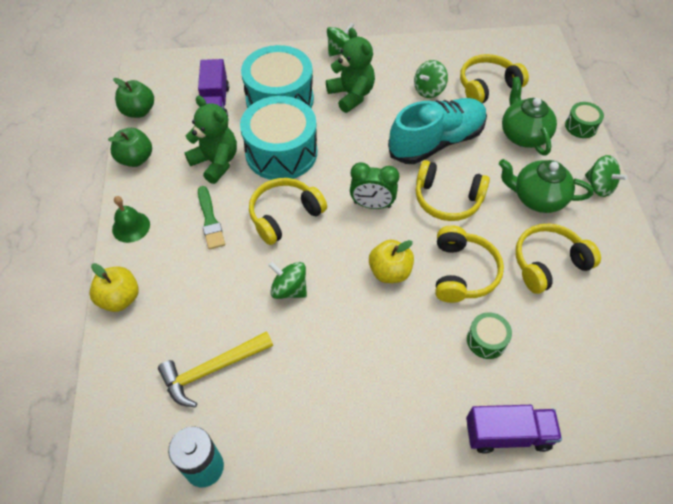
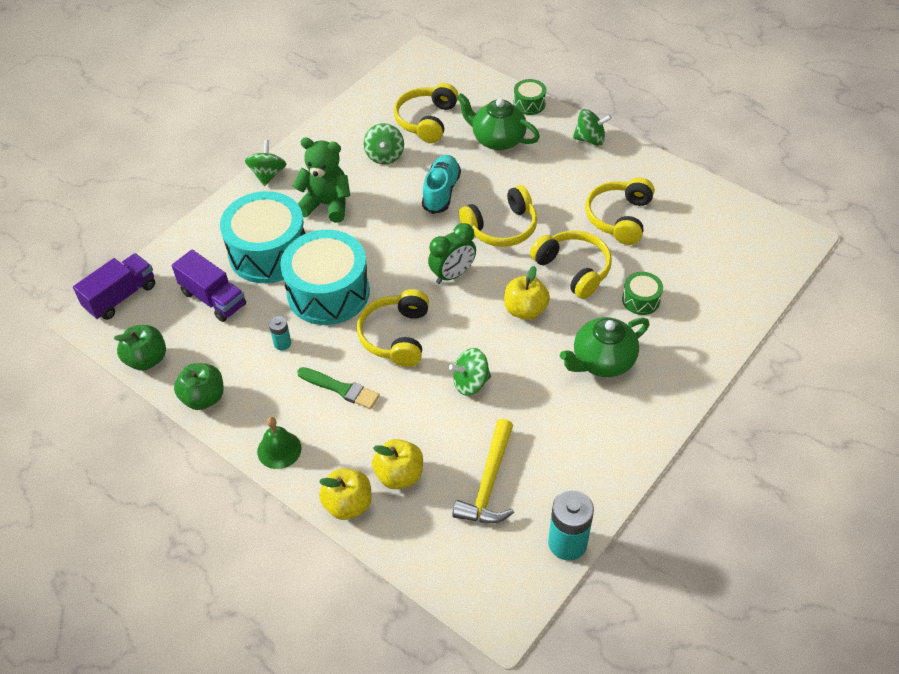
camera: 45 degrees left, 5 degrees down
(170, 309) = (399, 475): none -> yellow apple
(216, 162) = (282, 343): green teddy bear -> turquoise battery
(436, 142) = (441, 192): turquoise shoe -> turquoise shoe, size x0.63
(508, 434) = (719, 344): purple truck -> purple truck (121, 297)
(537, 198) = (560, 178): green teapot -> green teapot (602, 361)

